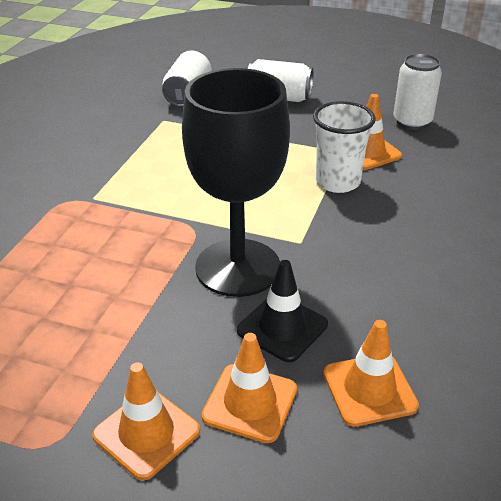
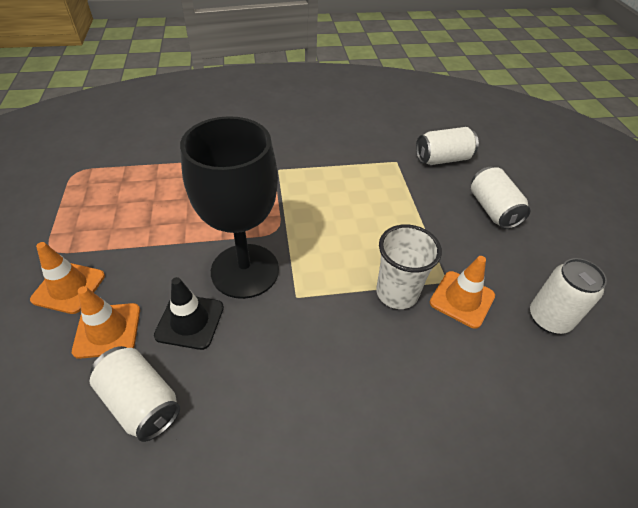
camera: 60 degrees right, 10 degrees up
(369, 389) = (141, 401): orange traffic cone -> white can

